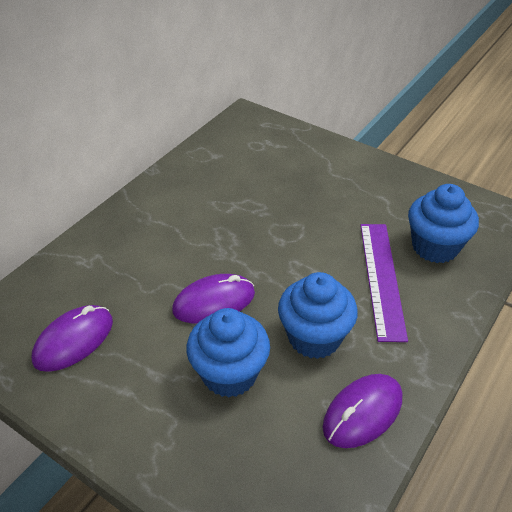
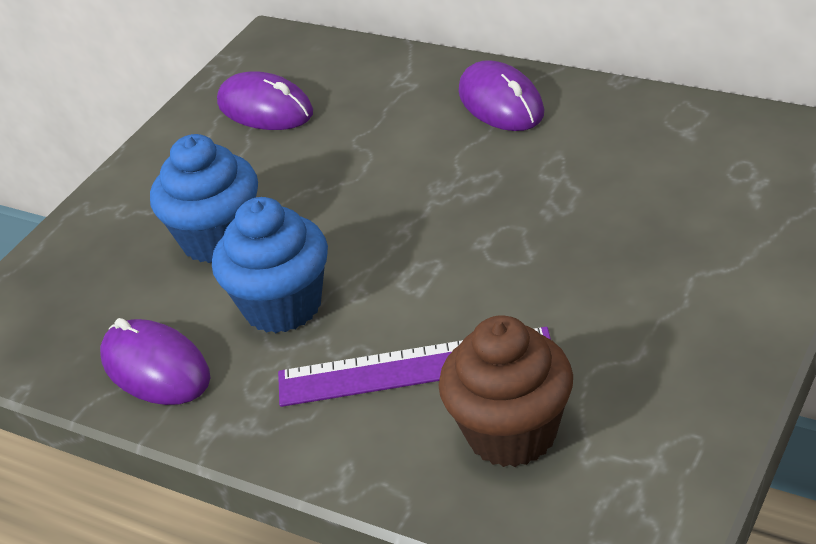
camera: 90 degrees right, 5 degrees down
(214, 302) = (340, 201): purple mouse -> purple mouse (501, 103)
(435, 247) = (512, 433): blue cupcake -> brown cupcake

